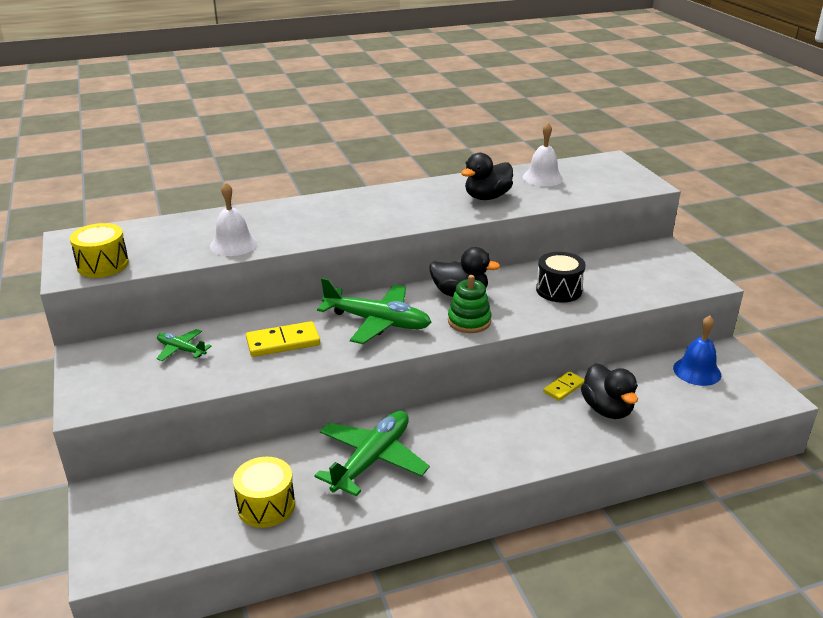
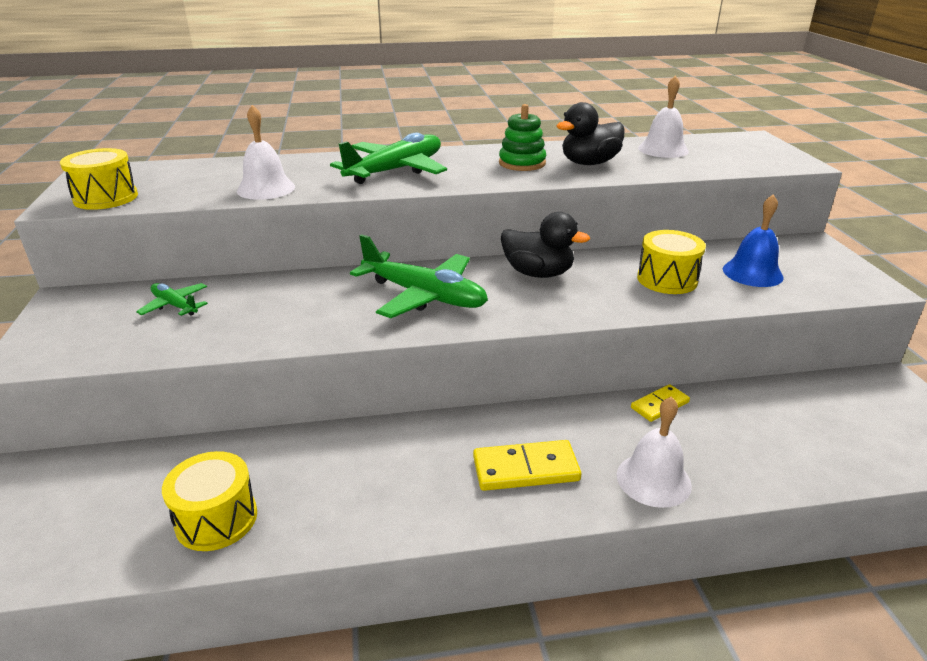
camera: 10 degrees right, 0 degrees up
(283, 342) = (299, 308): yellow domino -> yellow domino (525, 469)
(372, 459) = (379, 472): green plane -> green plane (396, 170)
(469, 321) = (541, 305): green stacking toy -> green stacking toy (522, 163)
(558, 290) = (667, 279): black drum -> yellow drum
(567, 441) = (653, 479): none -> white bell
(607, 409) = (716, 441): black duck -> none
(697, 371) = (849, 403): blue bell -> blue bell (752, 273)

